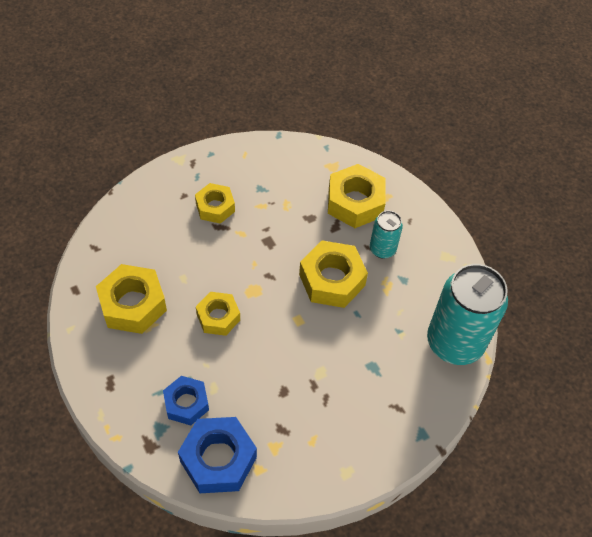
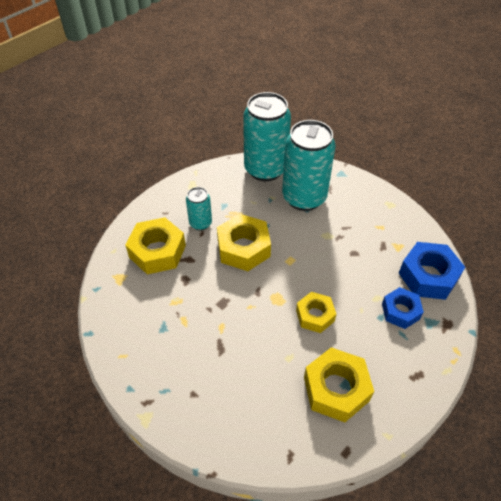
camera: 105 degrees left, 5 degrees down
(215, 207) = (199, 359): yellow nut -> none
(390, 370) = (304, 197): none -> turquoise can

